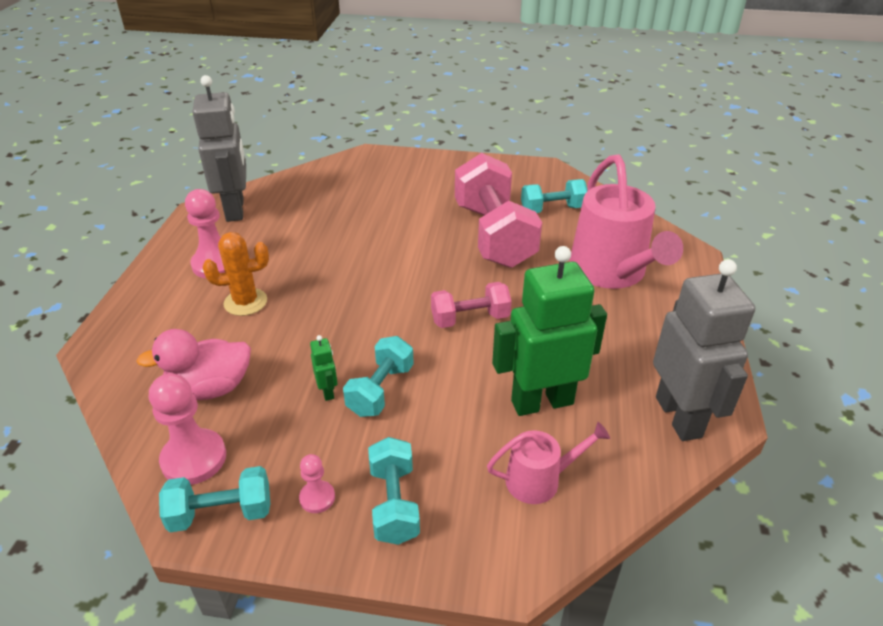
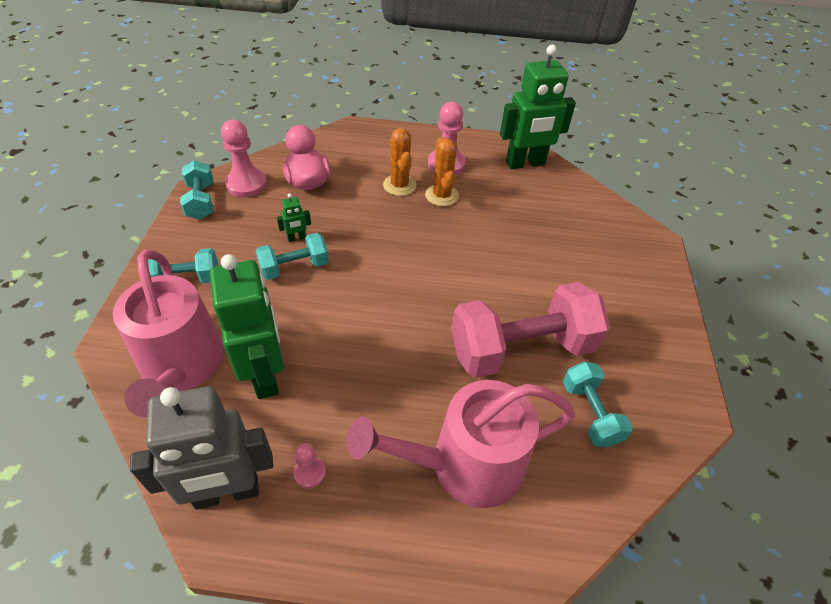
camera: 85 degrees right, 10 degrees up
(235, 209) = (525, 163): grey robot -> green robot
(274, 270) = (441, 195): none -> orange cactus
(317, 498) = (200, 241): pink pawn -> pink pawn (310, 473)
(380, 390) = (294, 267): turquoise dumbbell -> turquoise dumbbell turned 45 degrees counterclockwise
(470, 319) = (379, 325): pink dumbbell -> none
(539, 480) = (182, 366): pink watering can -> pink watering can, size x1.98

